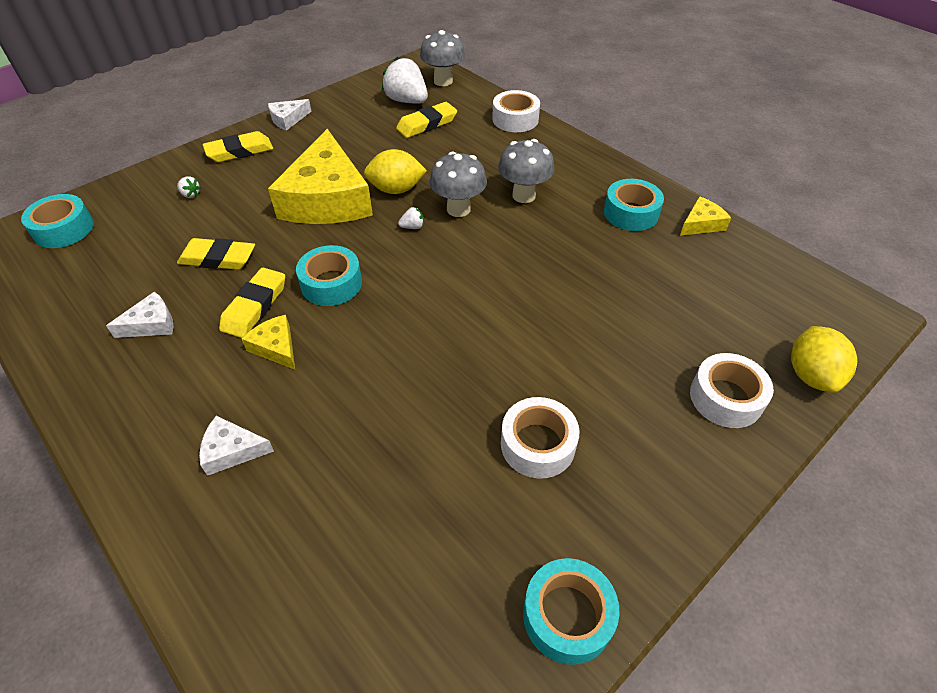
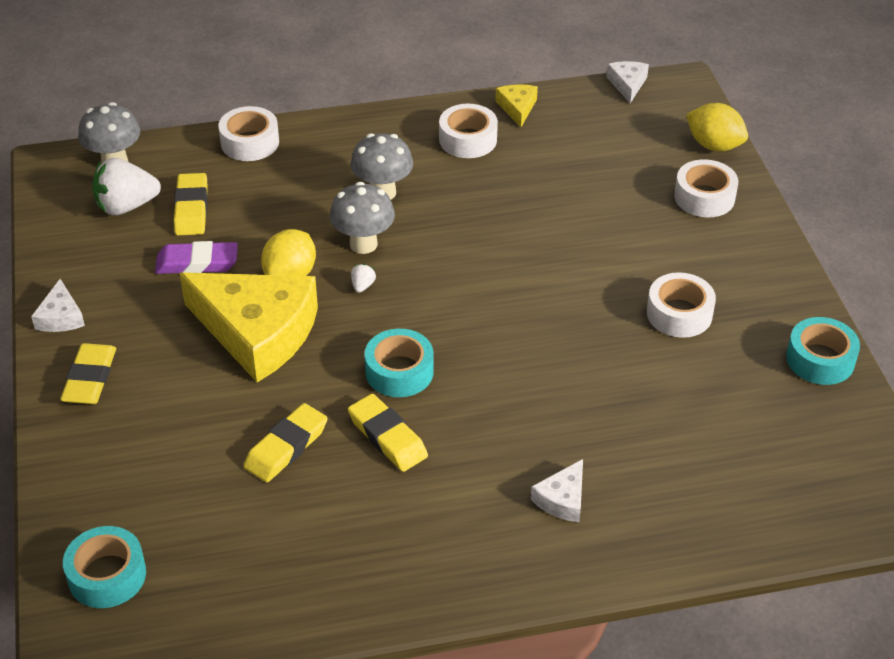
camera: 60 degrees left, 5 degrees down
(151, 324) = (351, 523): white cheese -> white cheese (627, 84)
(190, 194) = (141, 444): white strawberry -> none
(276, 347) = (457, 437): yellow cheese -> none
(376, 147) = (197, 263): none -> purple eraser
(631, 213) = (468, 139): turquoise tape -> white tape

